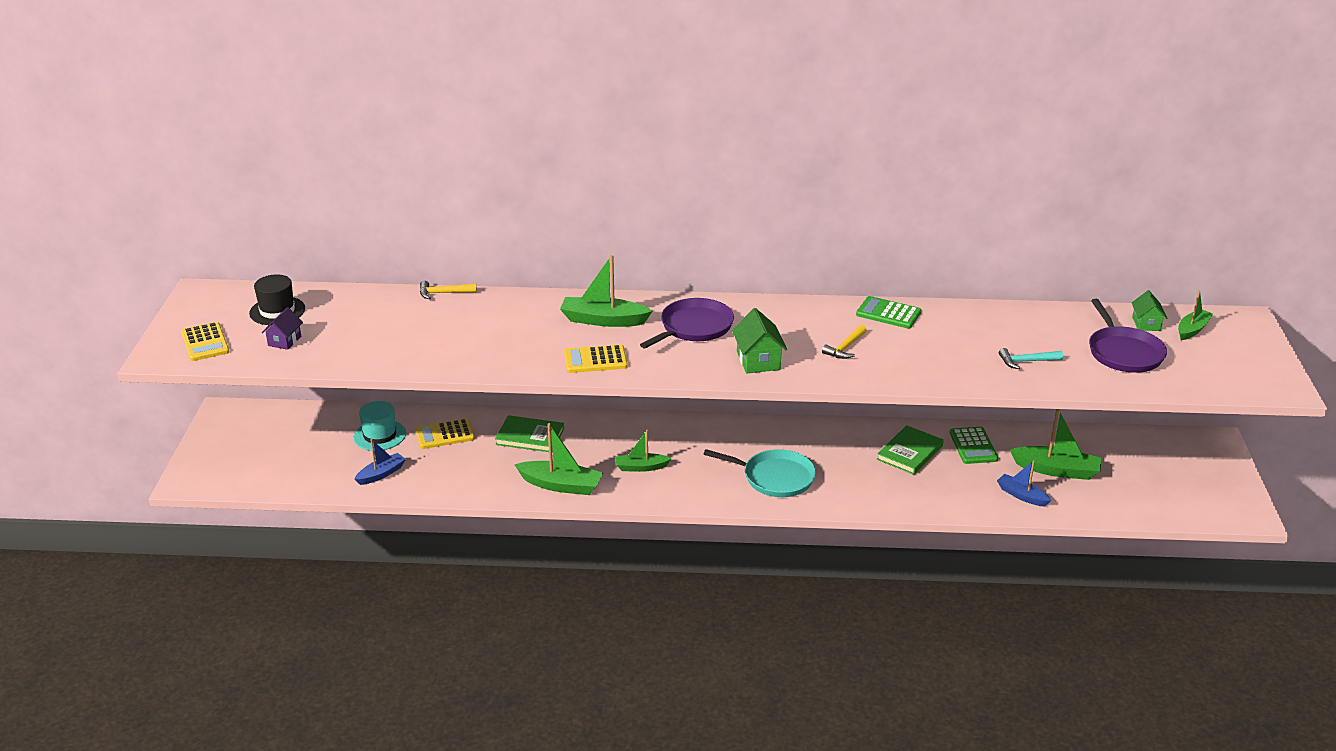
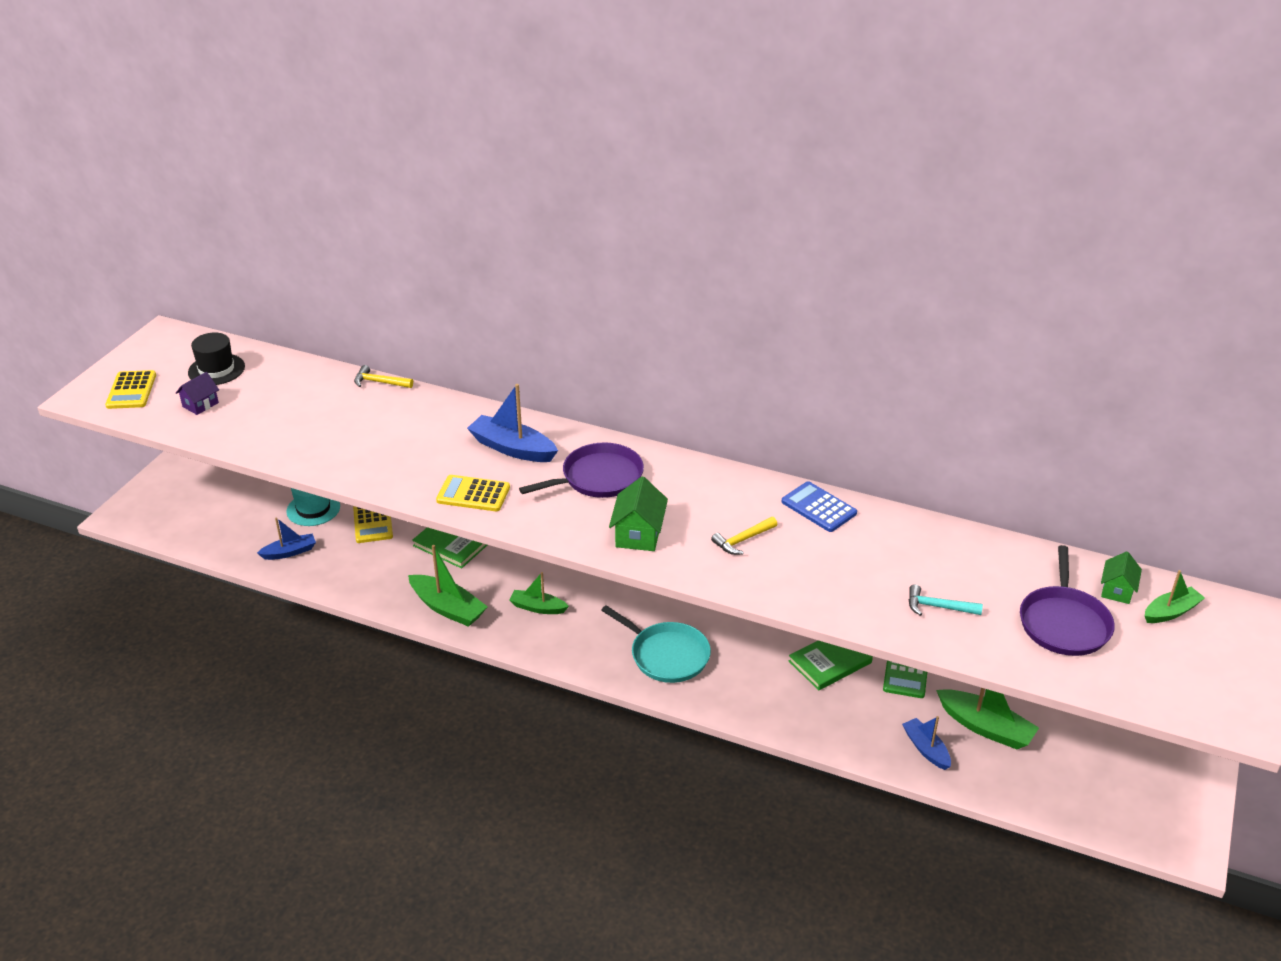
camera: 20 degrees right, 5 degrees up
(445, 434) = (373, 523): yellow calculator -> yellow calculator turned 105 degrees counterclockwise
(603, 320) = (512, 448): green boat -> blue boat
(888, 313) = (818, 507): green calculator -> blue calculator

